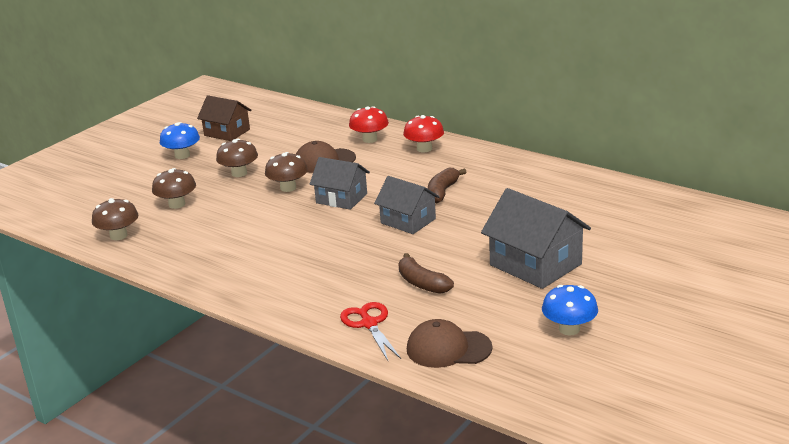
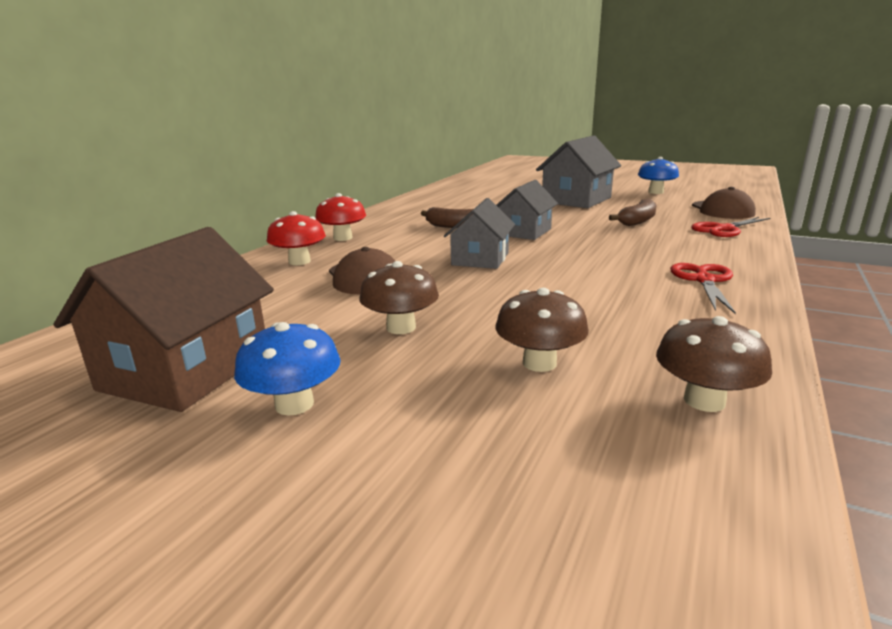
camera: 100 degrees left, 5 degrees down
(227, 132) = (186, 370): brown house -> brown house, size x1.52
(246, 274) = (704, 280): none -> red scissors
(288, 188) = (454, 288): brown mushroom -> none

